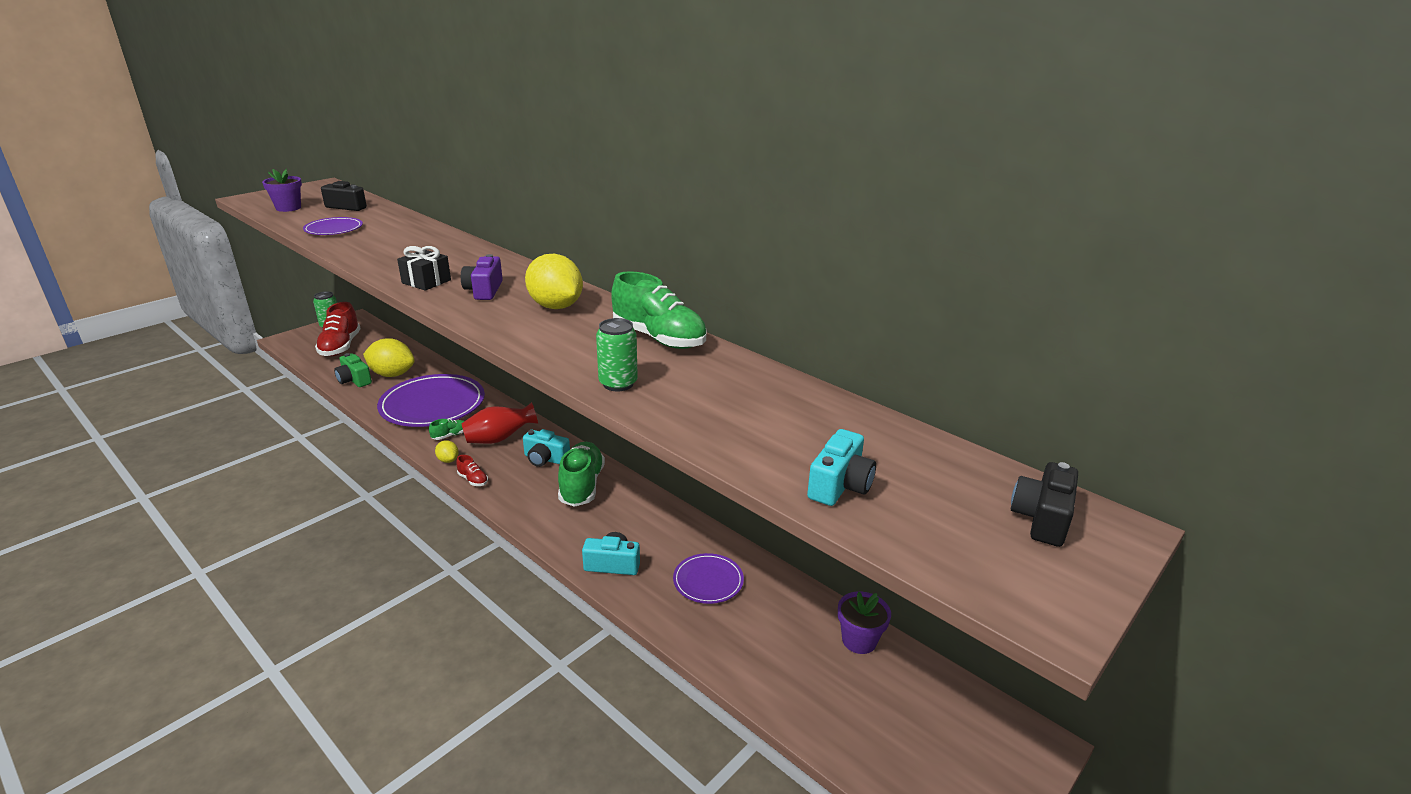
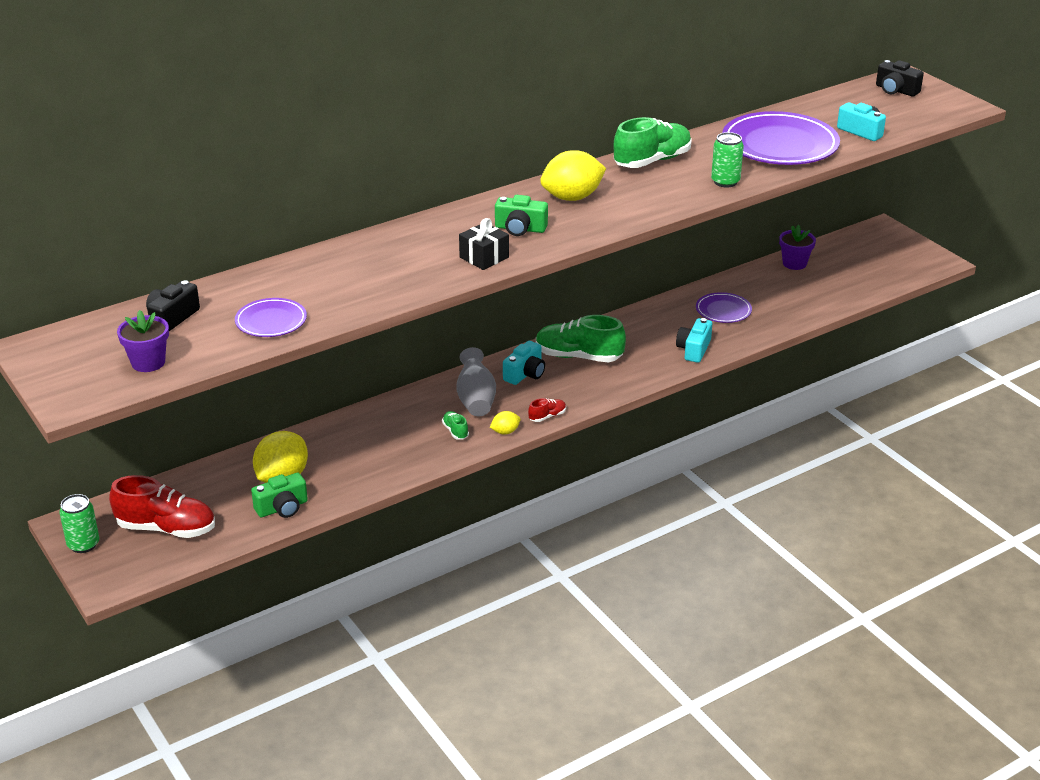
camera: 75 degrees left, 5 degrees up
(432, 405) = (379, 444): purple plate -> purple plate (780, 144)
(484, 290) = (520, 229): purple camera -> green camera
(499, 439) = (476, 400): red vase -> grey vase

